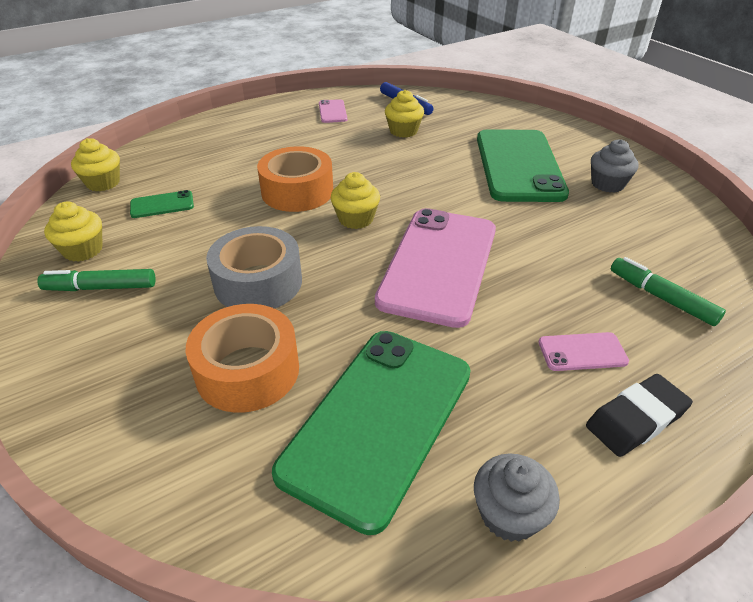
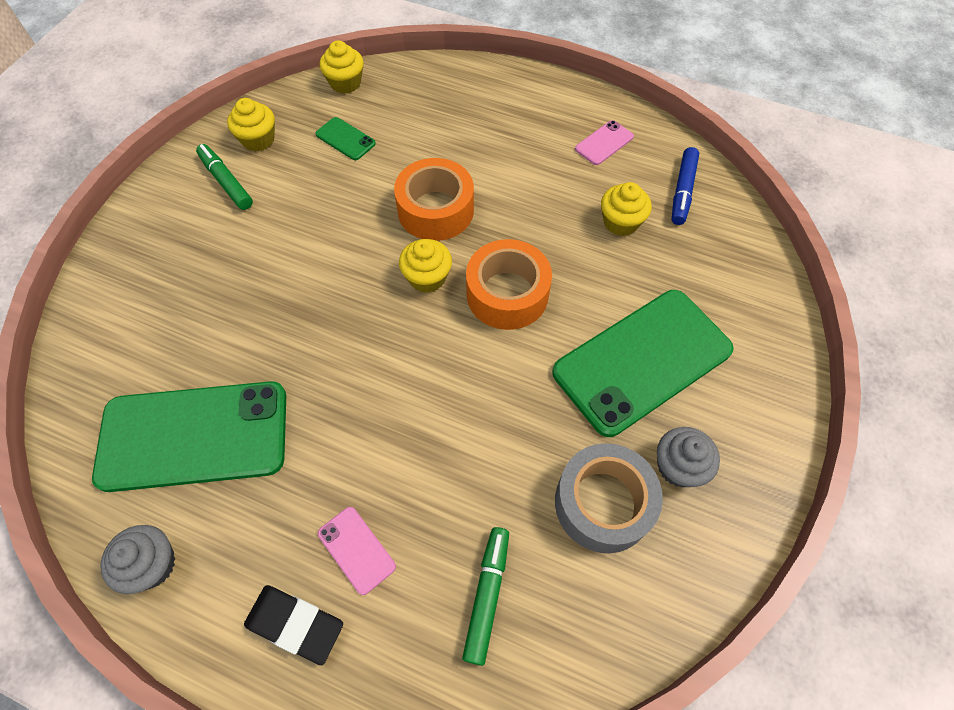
camera: 55 degrees right, 20 degrees up
(247, 370) = (197, 325): orange tape -> orange tape (507, 294)
(258, 282) = (293, 267): grey tape -> grey tape (603, 503)
(439, 265) = (405, 378): pink phone -> none

